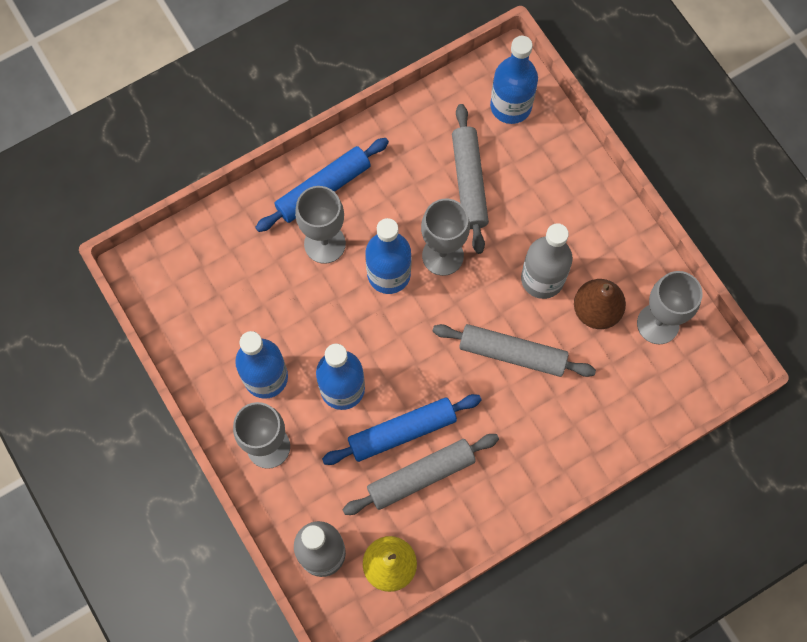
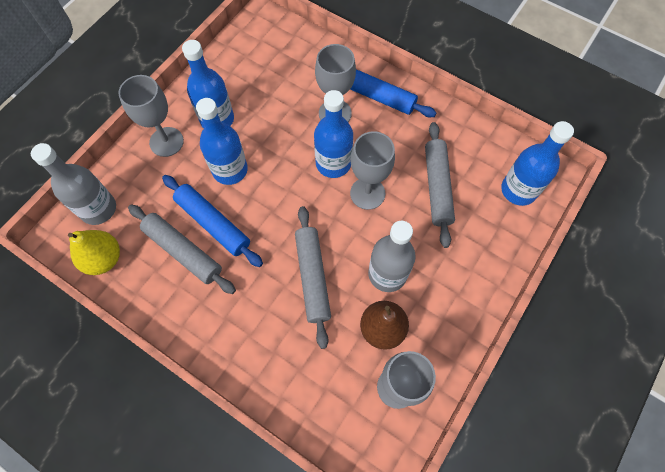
camera: 65 degrees right, 5 degrees down
(469, 182) = (437, 187): grey rolling pin -> grey rolling pin turned 60 degrees counterclockwise

